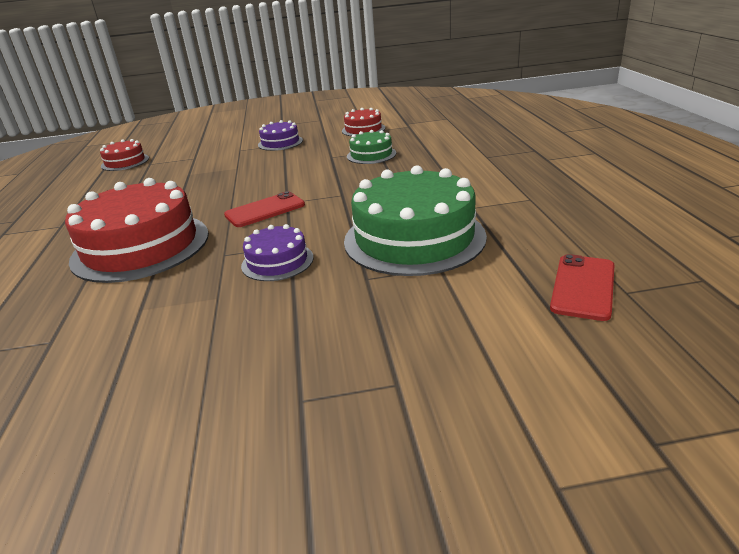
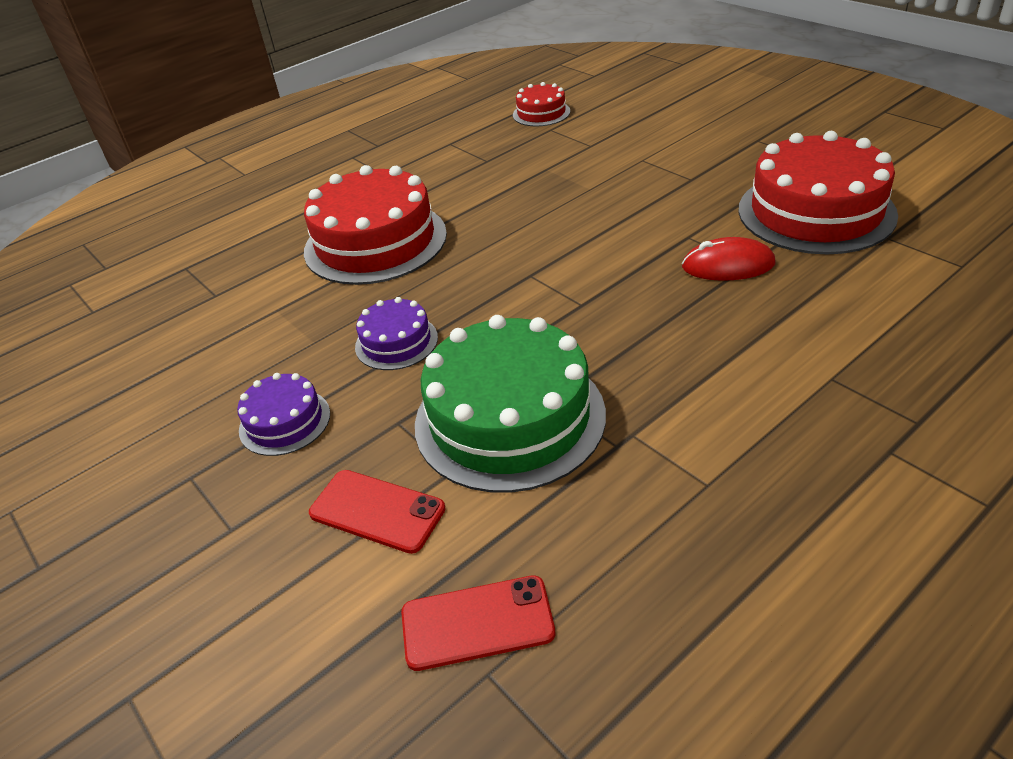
camera: 60 degrees right, 10 degrees up
(265, 210) = (499, 271): red phone -> red phone (377, 511)
(280, 142) = (694, 174): purple cake -> purple cake (284, 421)
(363, 129) = (816, 212): red cake -> red cake, size x2.02
(371, 155) = (728, 265): green cake -> red mouse

